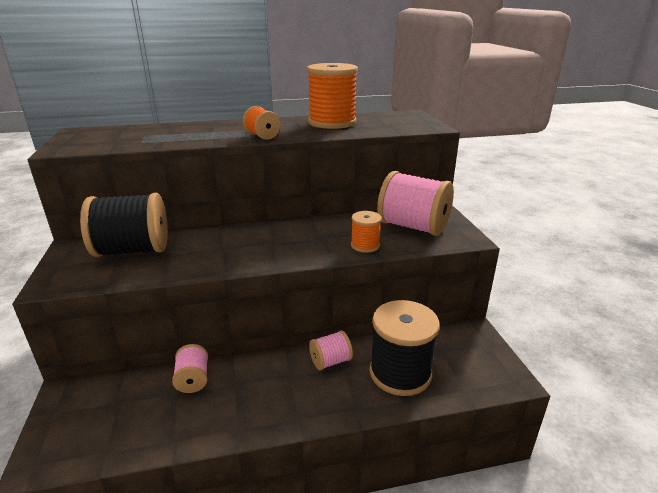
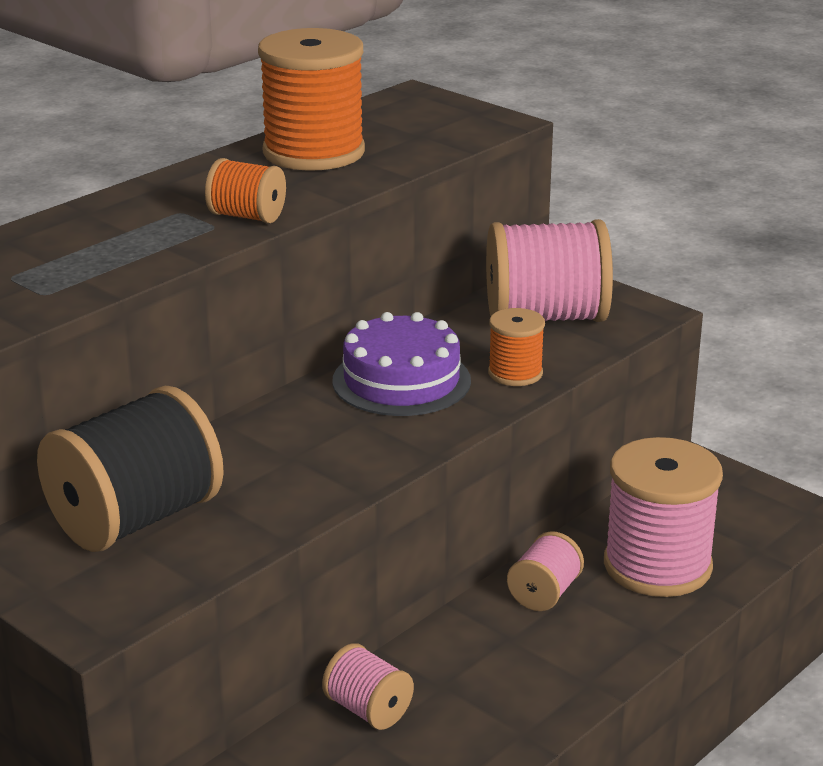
camera: 35 degrees left, 0 degrees up
(312, 232) = (401, 381): none -> purple cake
(400, 373) = (657, 566): black spool -> pink spool

